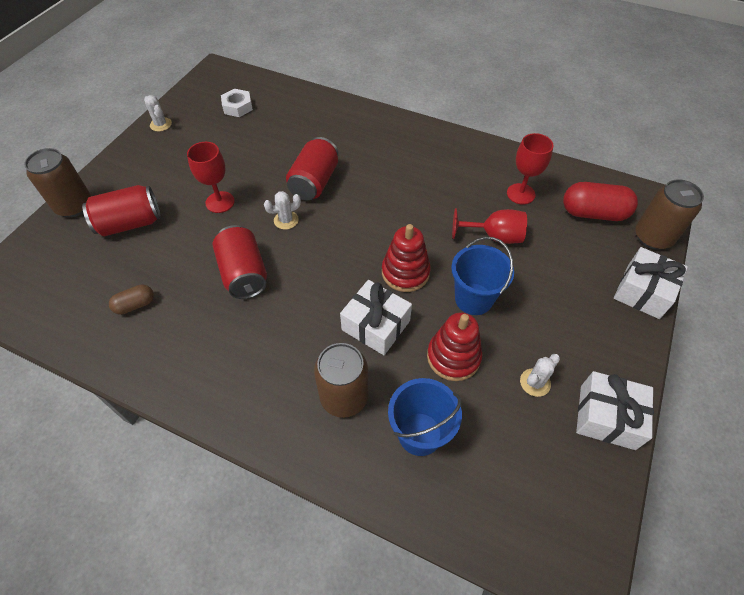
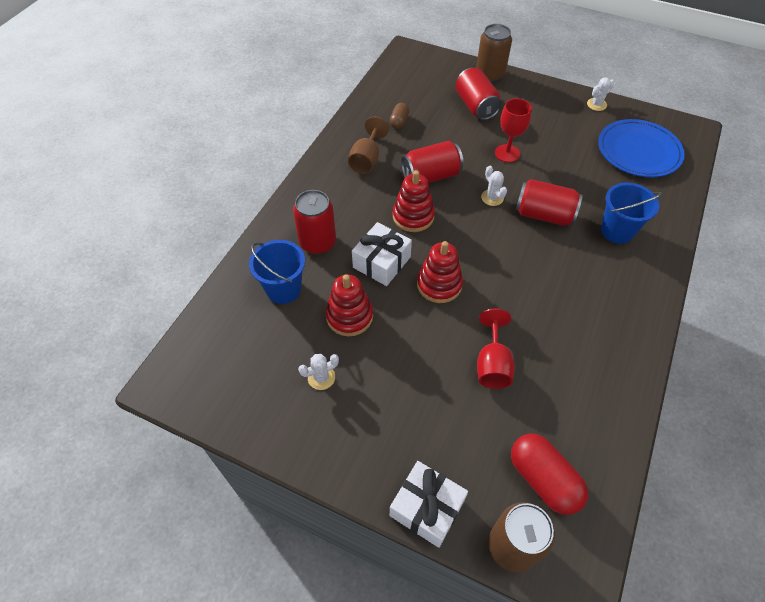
camera: 90 degrees right, 0 degrees up
(135, 305) = (399, 122): brown capsule -> brown capsule turned 45 degrees clockwise
(202, 343) = (366, 160): none -> brown goblet
(237, 107) = (638, 151): white nut -> blue plate
(307, 293) = (413, 216): none -> red stacking toy
(344, 397) = (318, 242): brown can -> red can
(473, 299) = (411, 337): blue bucket -> blue bucket (617, 231)
(520, 194) = (562, 400): red goblet -> none
(535, 382) = (321, 377): white cactus -> white cactus turned 75 degrees counterclockwise
(593, 213) = (543, 479): red capsule -> red capsule turned 45 degrees counterclockwise
(607, 417) = (283, 432): white gift -> none

